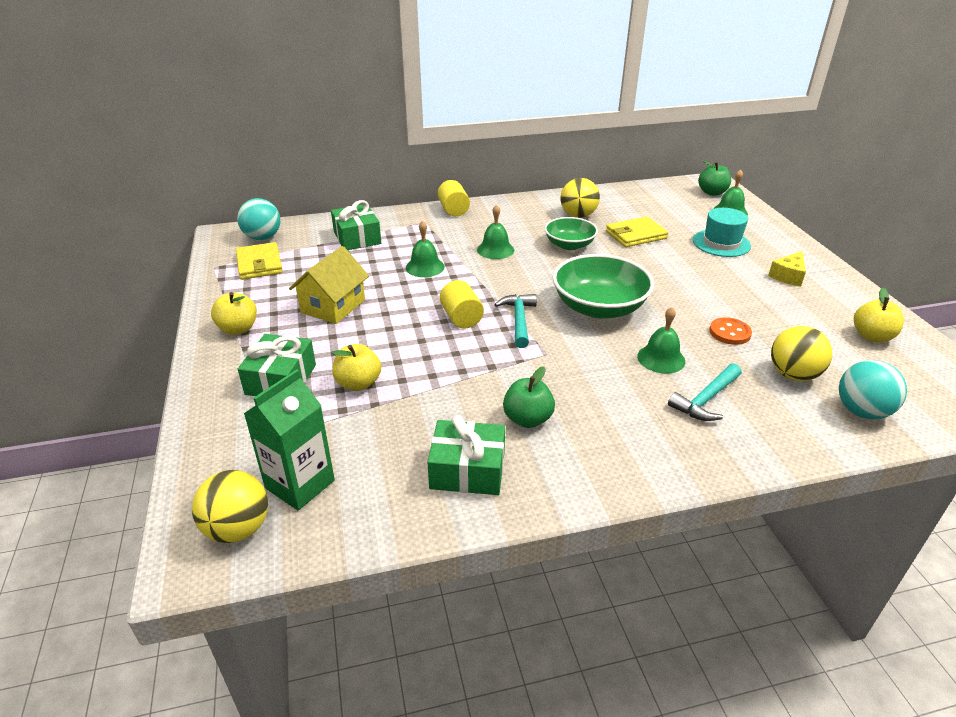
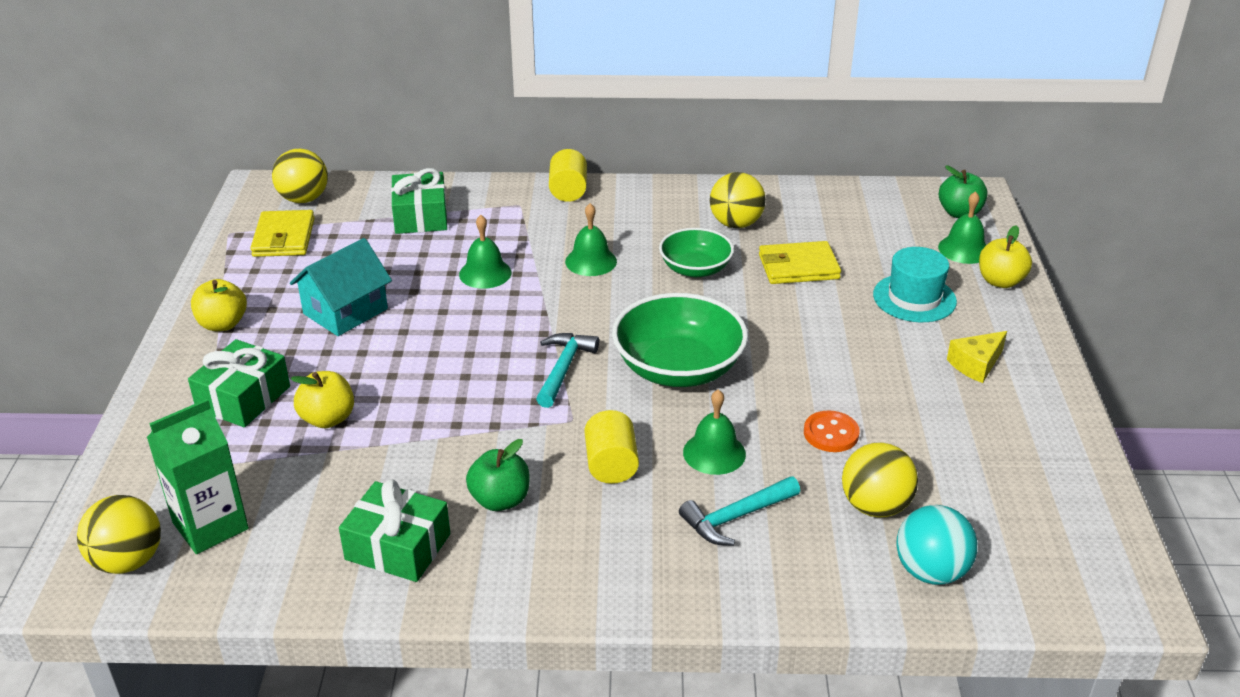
camera: 15 degrees right, 0 degrees up
(262, 237) = (304, 199): turquoise ball -> yellow ball
(333, 306) = (345, 311): yellow house -> turquoise house
(461, 318) = (493, 354): yellow cylinder -> yellow cylinder (611, 465)
(872, 336) = (1028, 473): yellow apple -> yellow apple (1000, 281)

